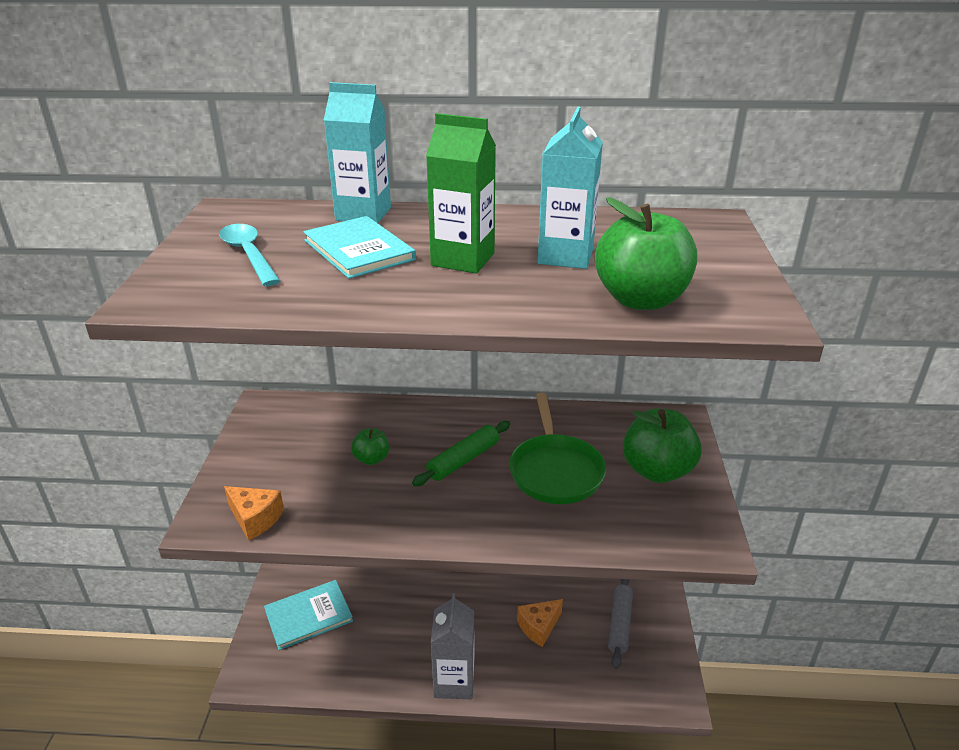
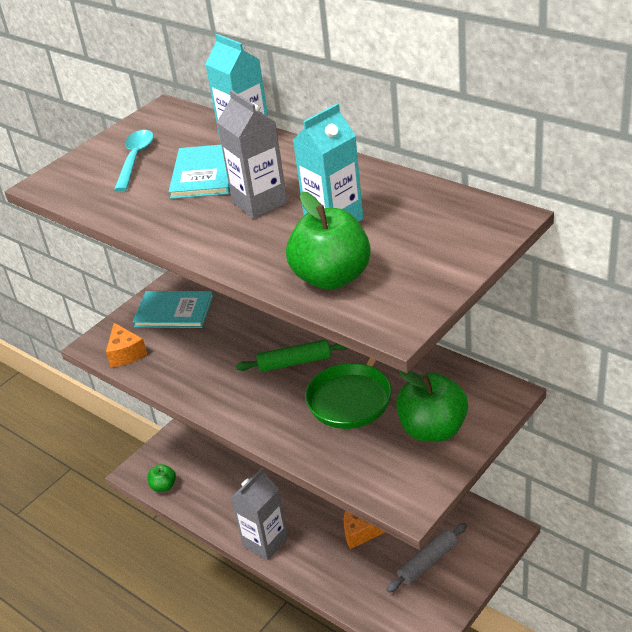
camera: 40 degrees right, 5 degrees up
(308, 615) = (204, 447): turquoise book -> turquoise book (174, 311)
(371, 459) = (232, 337): green apple -> green apple (164, 486)
(463, 259) = (259, 203): green carton -> grey carton

